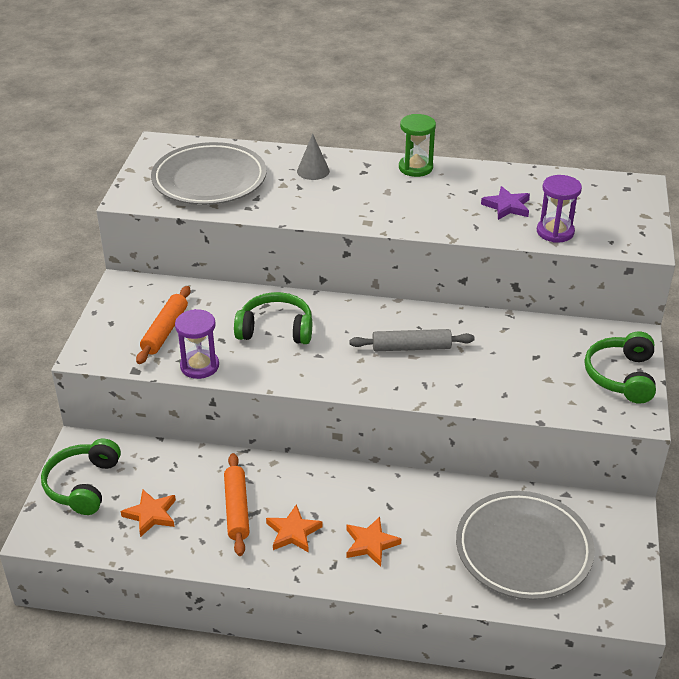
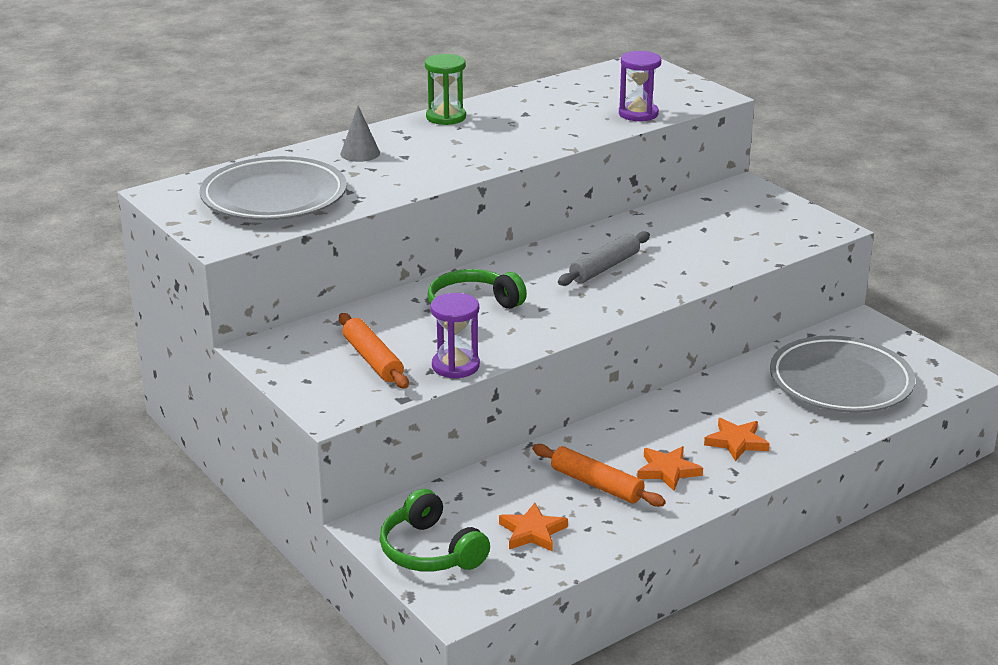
camera: 45 degrees left, 10 degrees down
(507, 206) = (571, 113): purple star -> none
(621, 376) = (780, 212): green headphones -> none

